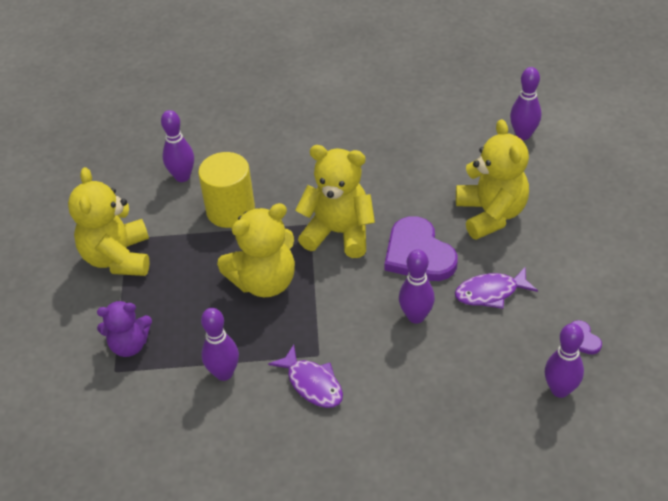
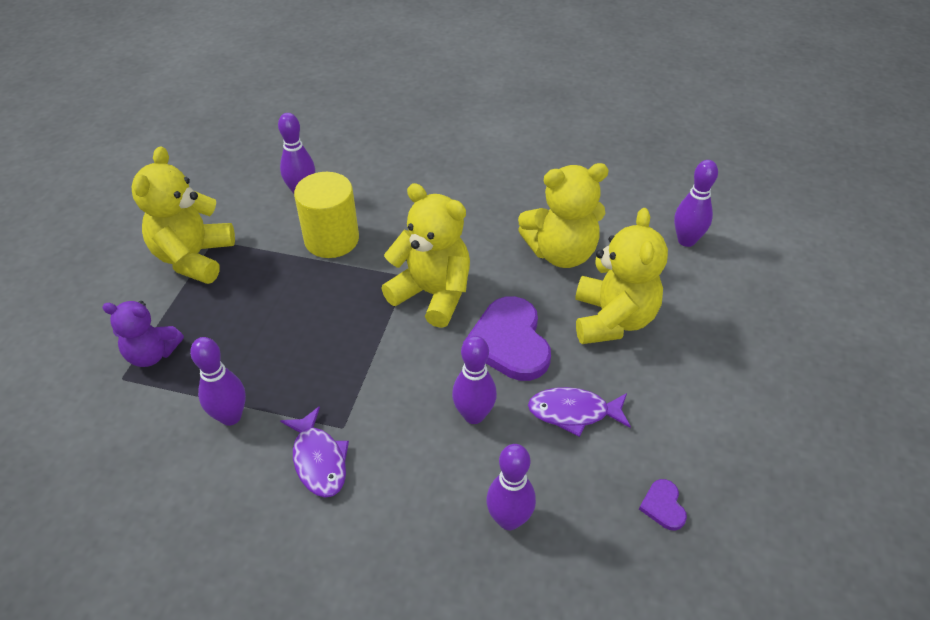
camera: 15 degrees right, 0 degrees up
(264, 282) = (327, 325): yellow teddy bear -> yellow teddy bear (561, 253)
(560, 390) = (609, 564): purple bowling pin -> purple bowling pin (509, 519)

